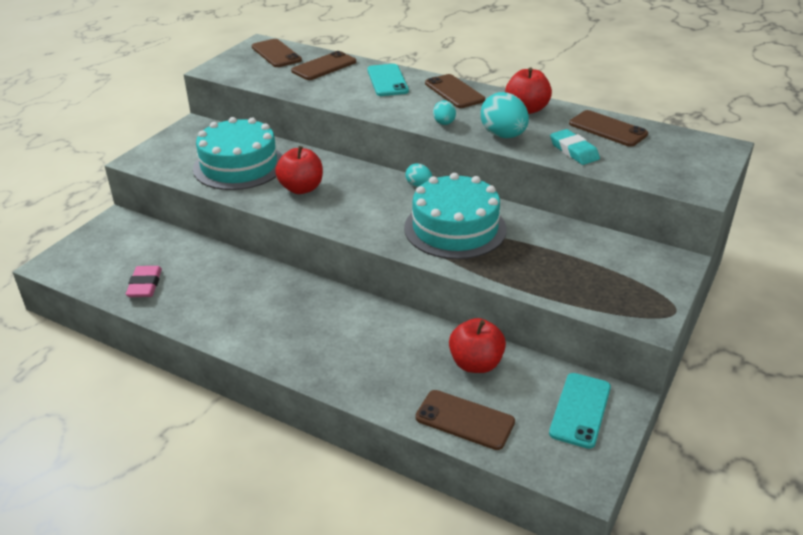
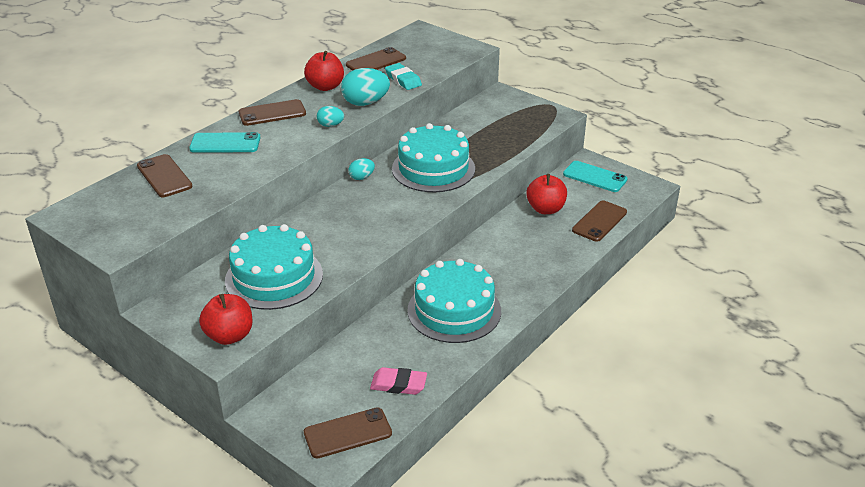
camera: 80 degrees left, 0 degrees up
(257, 307) = (454, 310): none -> turquoise cake
(276, 54) = (104, 205): brown phone -> brown phone (347, 433)
(301, 188) = (338, 240): red apple -> red apple (229, 336)
(574, 151) = (403, 80): turquoise eraser -> turquoise eraser turned 75 degrees clockwise

